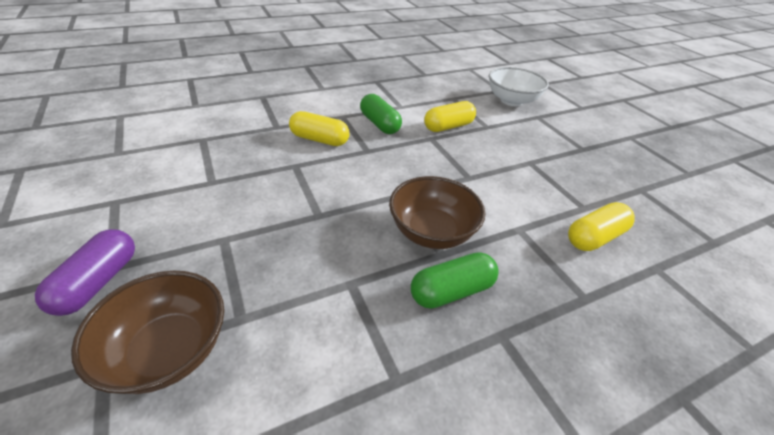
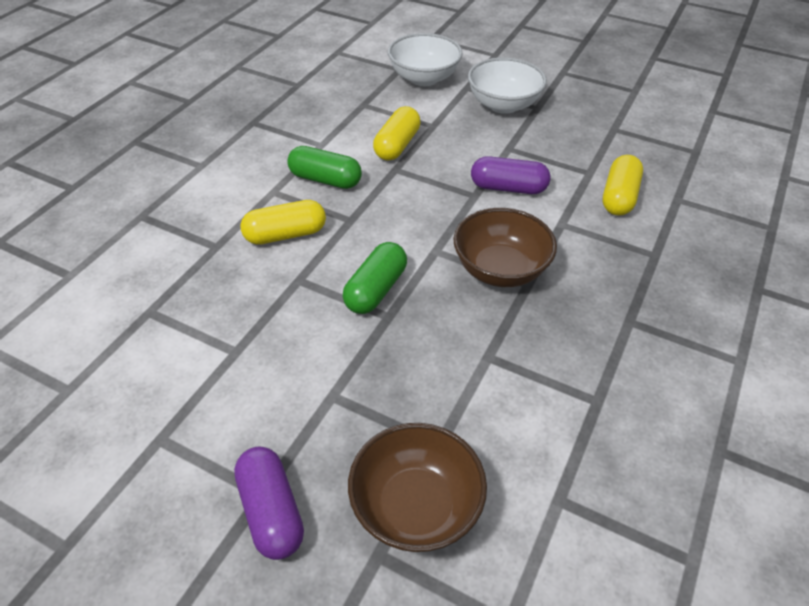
camera: 35 degrees left, 5 degrees up
(451, 291) = (566, 310): green capsule -> green capsule (376, 290)
(500, 185) = (508, 188): none -> purple capsule
(555, 136) = (503, 105): none -> white bowl

